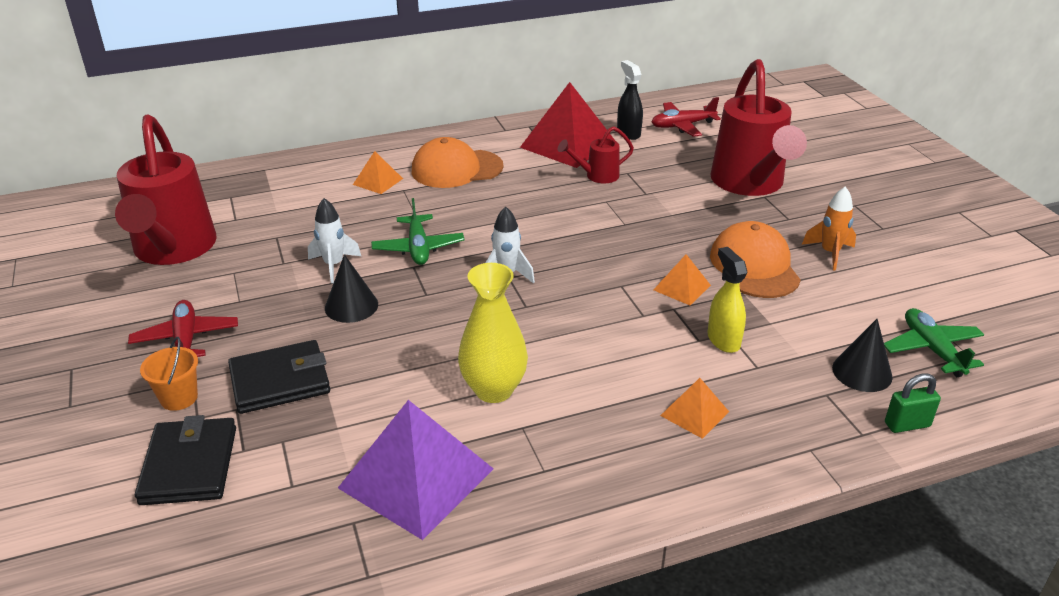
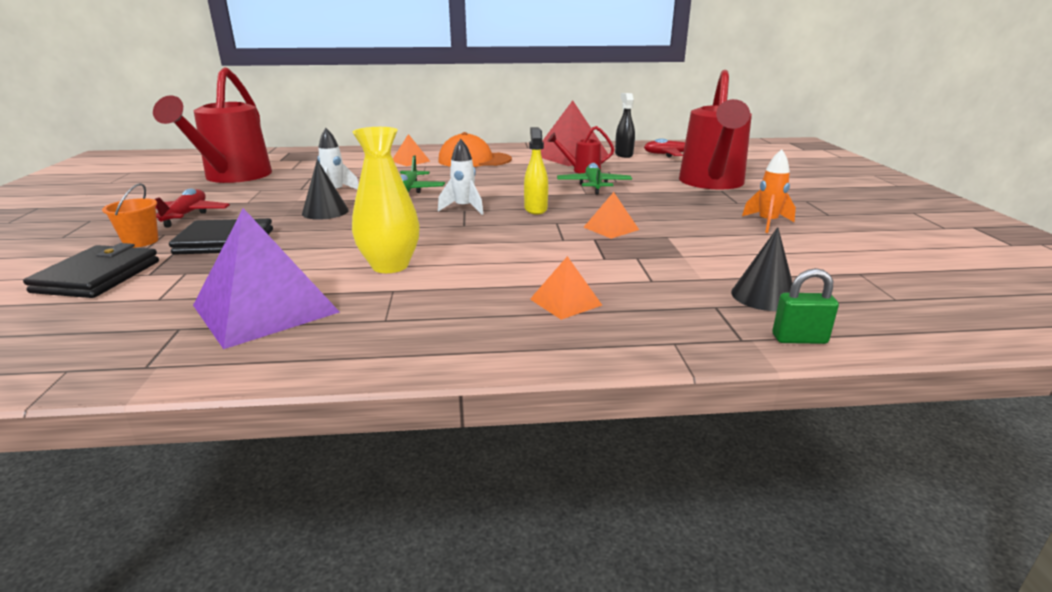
camera: 15 degrees right, 10 degrees down
(723, 340) = (628, 261): yellow spray bottle -> yellow spray bottle (535, 209)
(754, 266) = (688, 223): orange cap -> none
(932, 349) = (852, 290): green plane -> green plane (594, 185)

